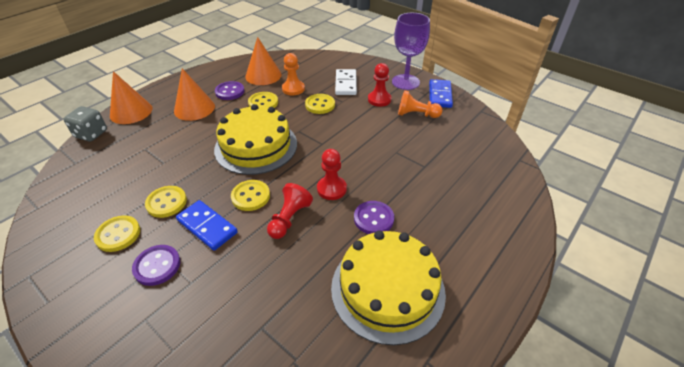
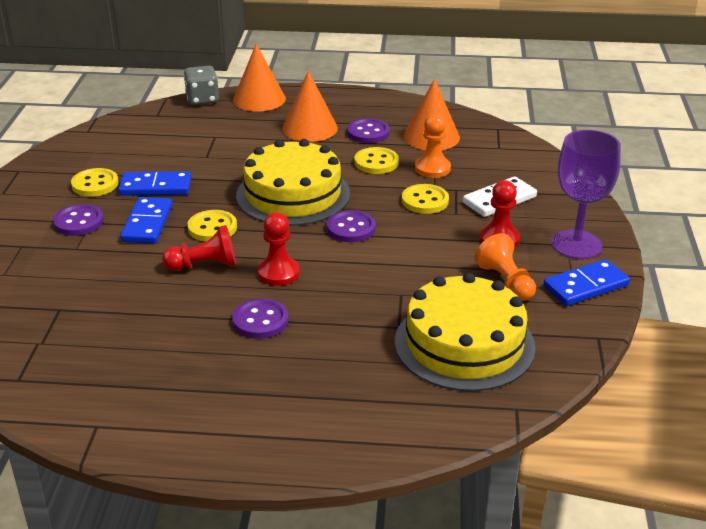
camera: 55 degrees right, 10 degrees down
(166, 202) = (155, 187): yellow button -> blue domino
(317, 141) = (351, 228): none -> purple button
(387, 289) = (166, 368): yellow cake -> yellow cake (464, 344)

